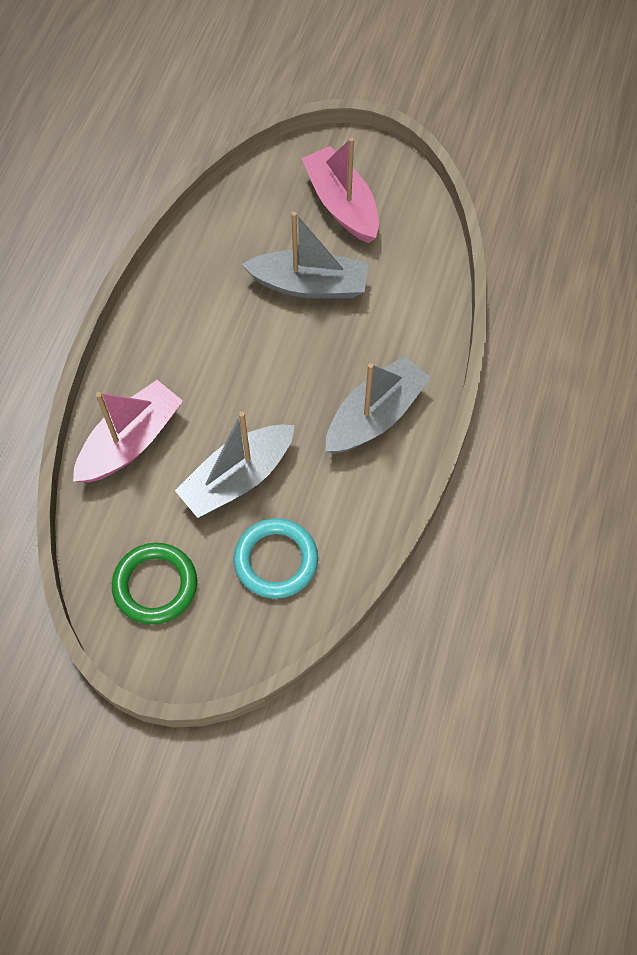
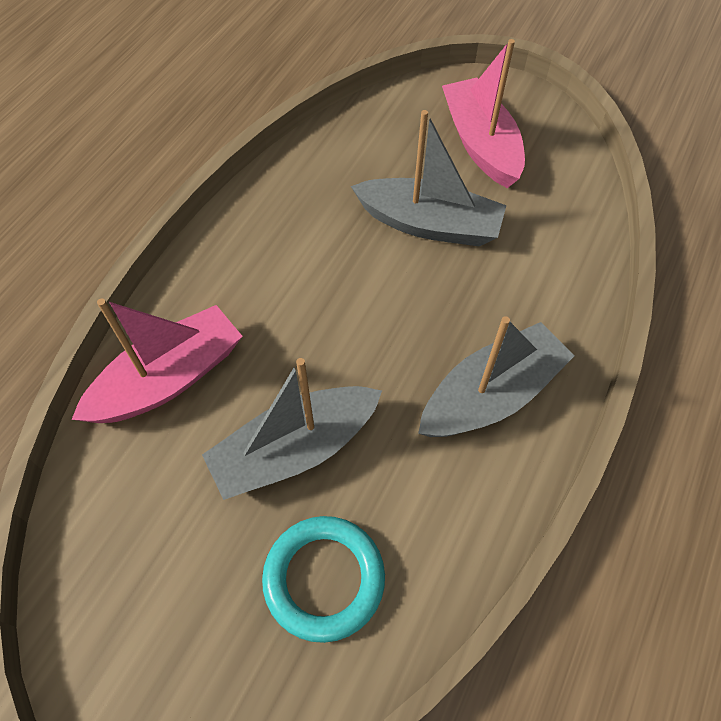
camera: 10 degrees right, 5 degrees down
(155, 585) = (148, 586): green ring -> none

